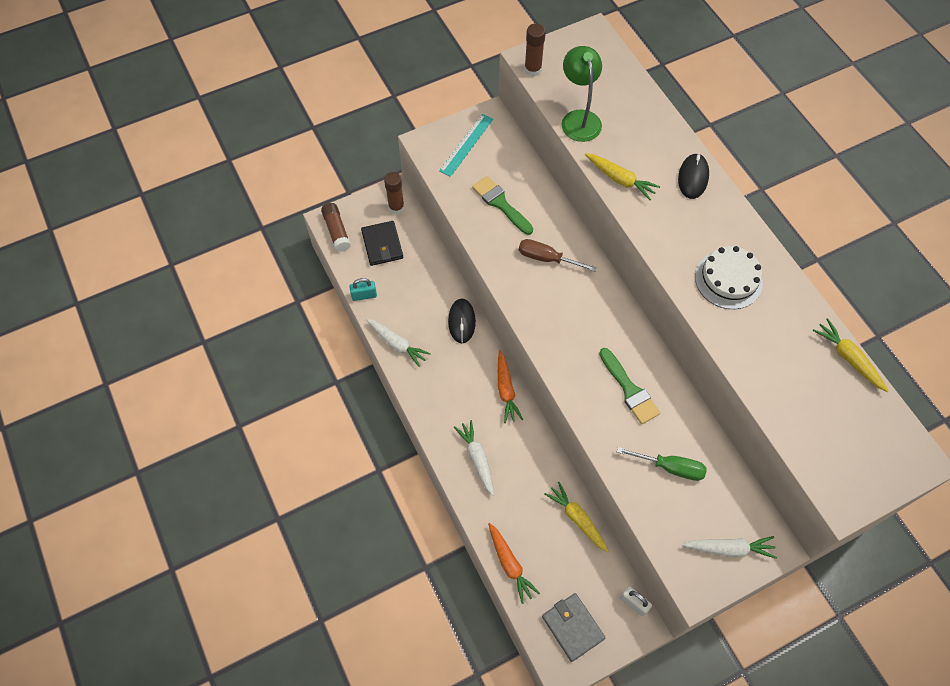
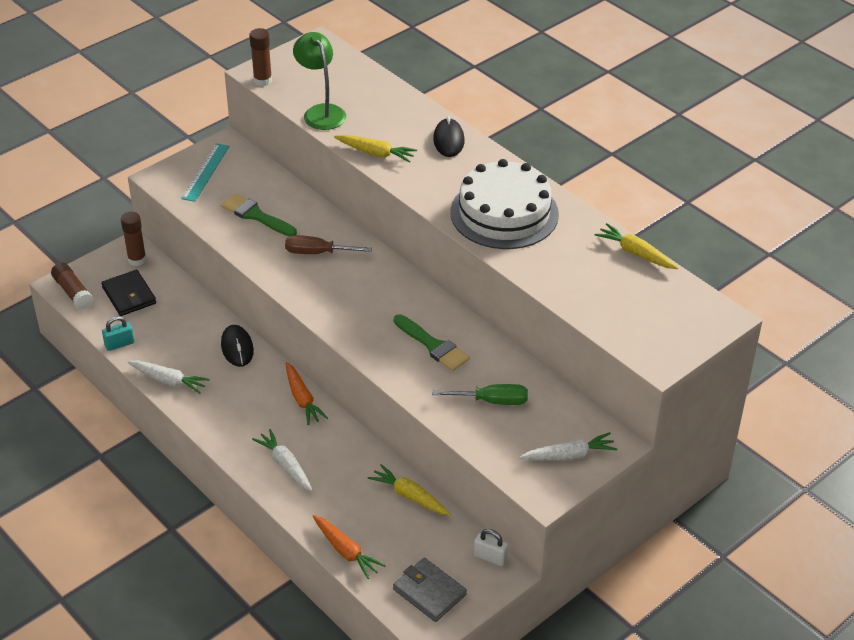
camera: 15 degrees left, 20 degrees down
(728, 279) = (504, 213): white cake -> white cake, size x1.57

